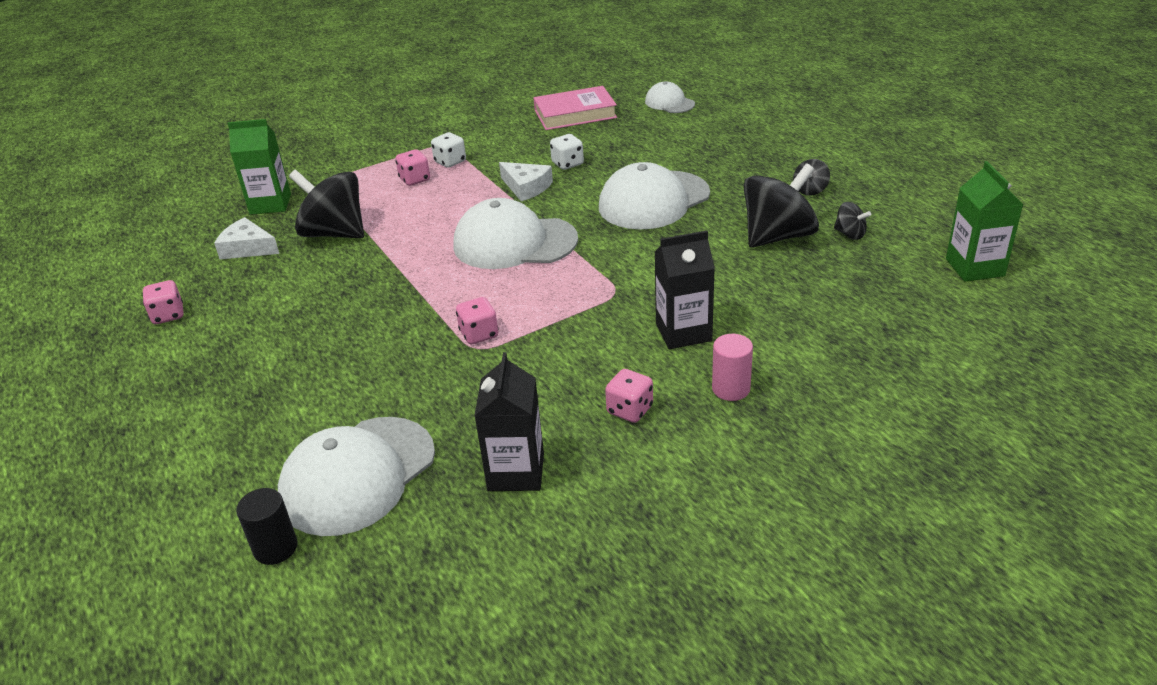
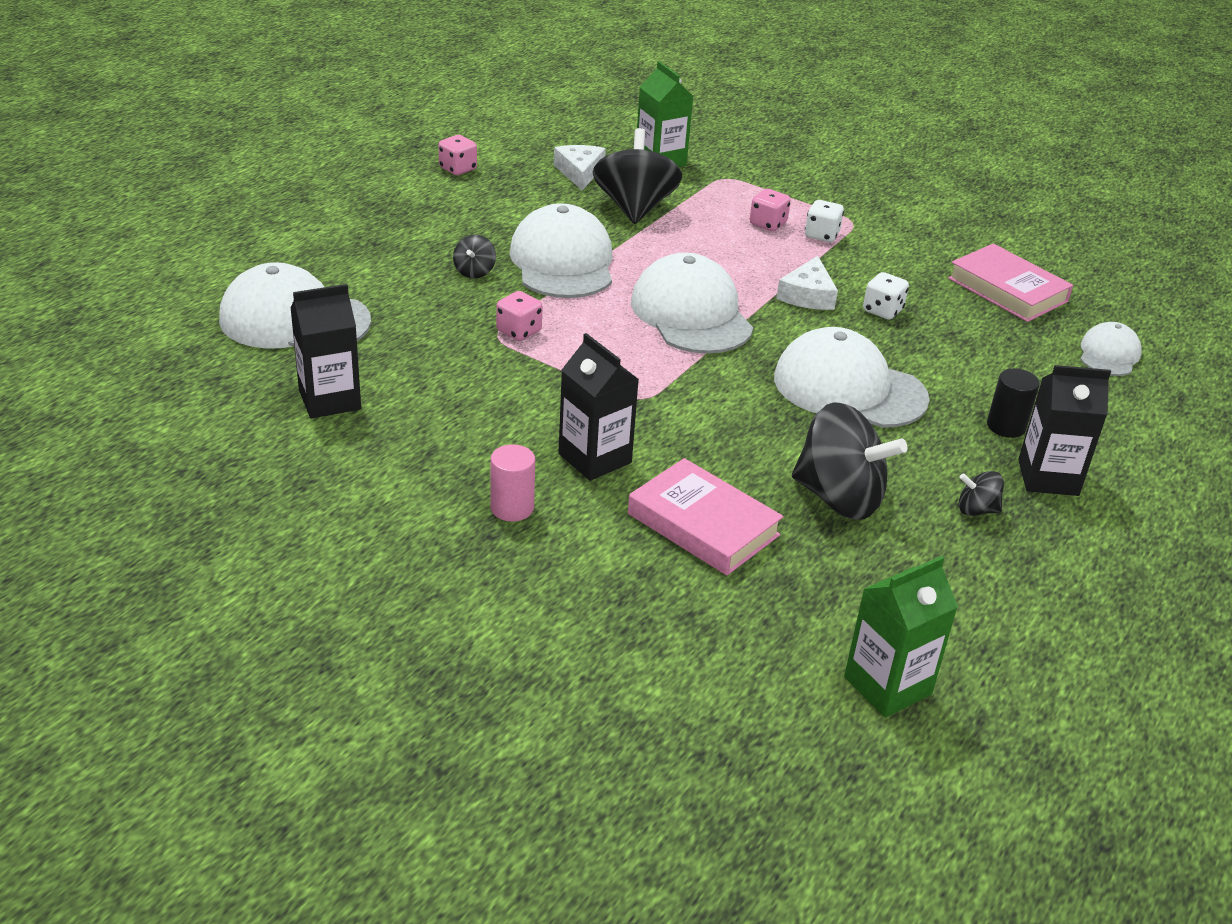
camera: 60 degrees right, 0 degrees up
(275, 548) = (199, 307): black cylinder -> black cylinder (1006, 426)
(387, 288) = (562, 262): none -> white cap
(630, 410) = (446, 447): pink dice -> none
(786, 300) = (703, 524): none -> pink book
(787, 157) = (1048, 477): none -> black carton
(850, 234) = (889, 559): black spinning top -> black spinning top (474, 272)

